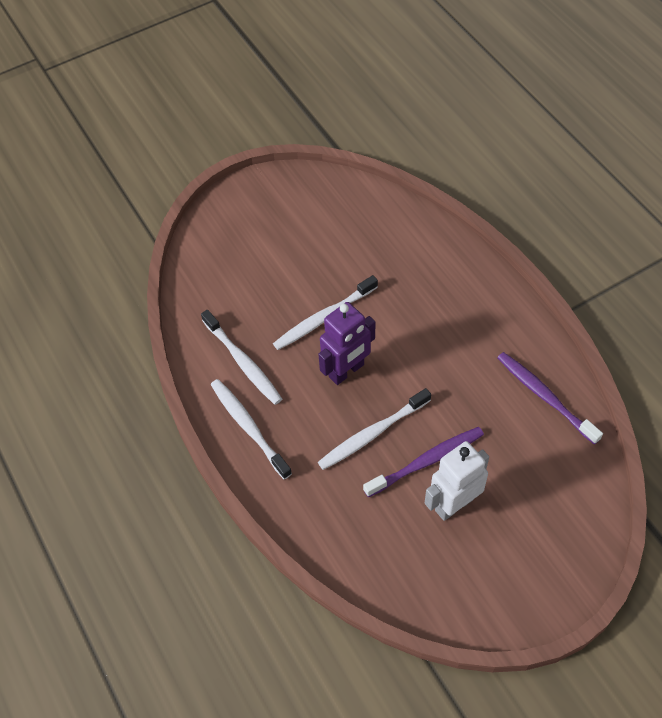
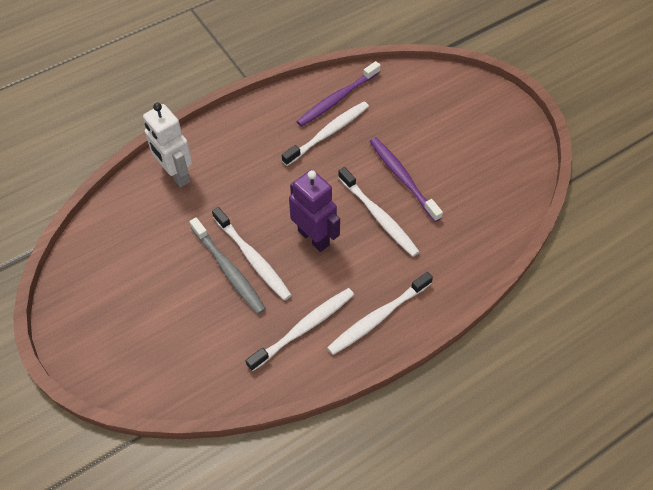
camera: 95 degrees left, 0 degrees up
(310, 299) = (229, 271): none -> grey toothbrush
(454, 504) = (439, 160): white robot -> white robot (176, 174)
(491, 386) = (328, 133): none -> white toothbrush

